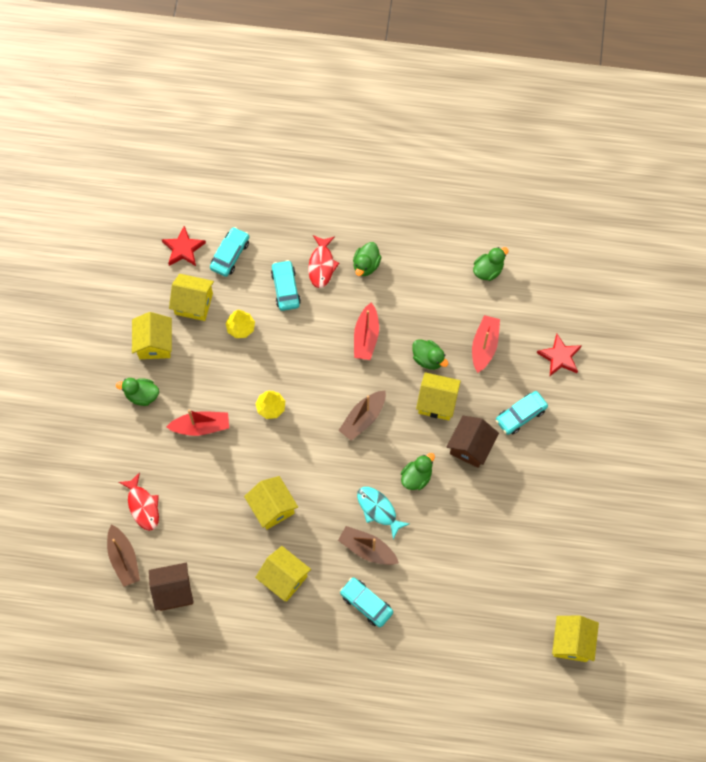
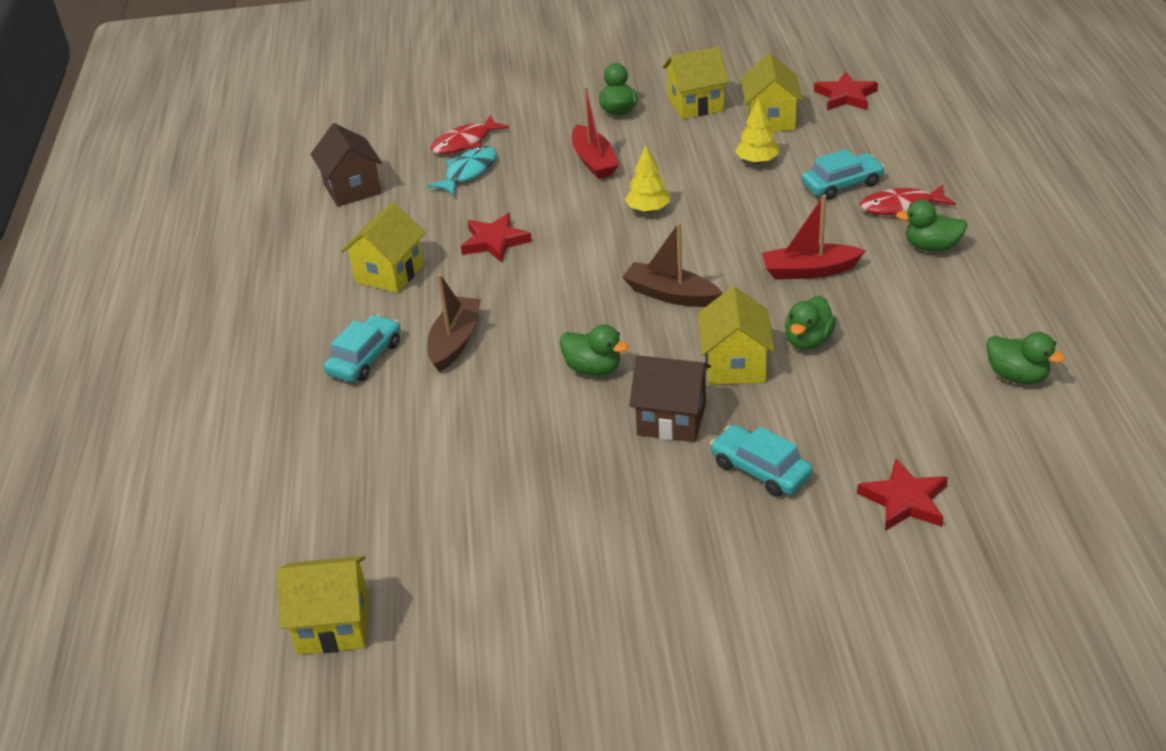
camera: 80 degrees right, 30 degrees down
(124, 559) = (389, 144): brown boat -> none
(230, 255) = (862, 131): turquoise car -> none
(272, 508) = (494, 241): yellow house -> red star
(378, 510) = (523, 340): turquoise fish -> turquoise fish (468, 172)
(484, 346) = (869, 399): red boat -> none

